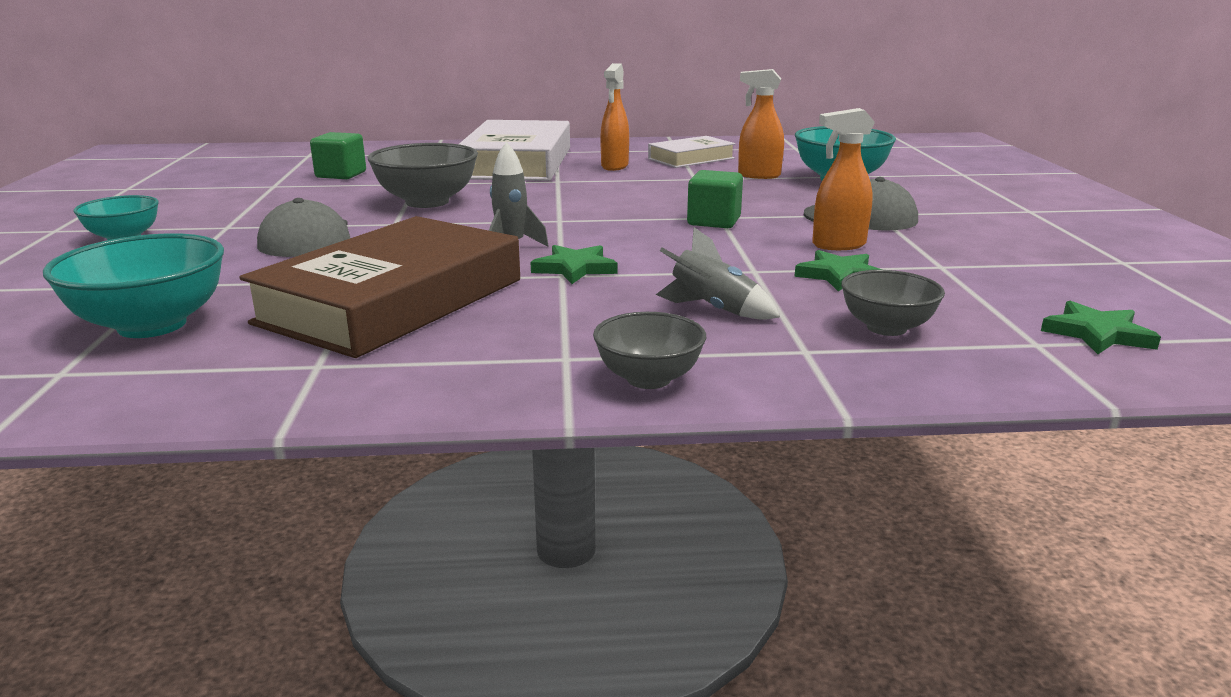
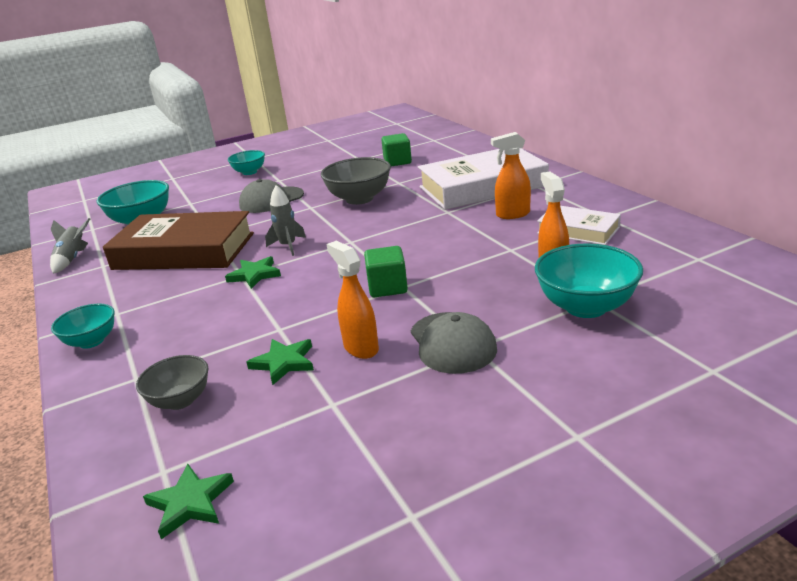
camera: 70 degrees right, 5 degrees up
(648, 379) = (91, 341): grey bowl -> turquoise bowl
(713, 309) = (198, 333): grey rocket -> grey rocket (72, 259)

